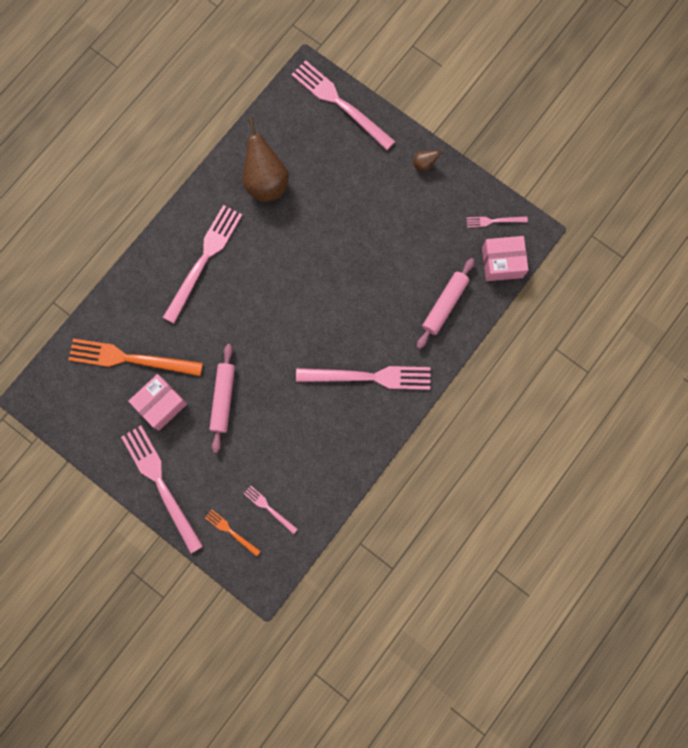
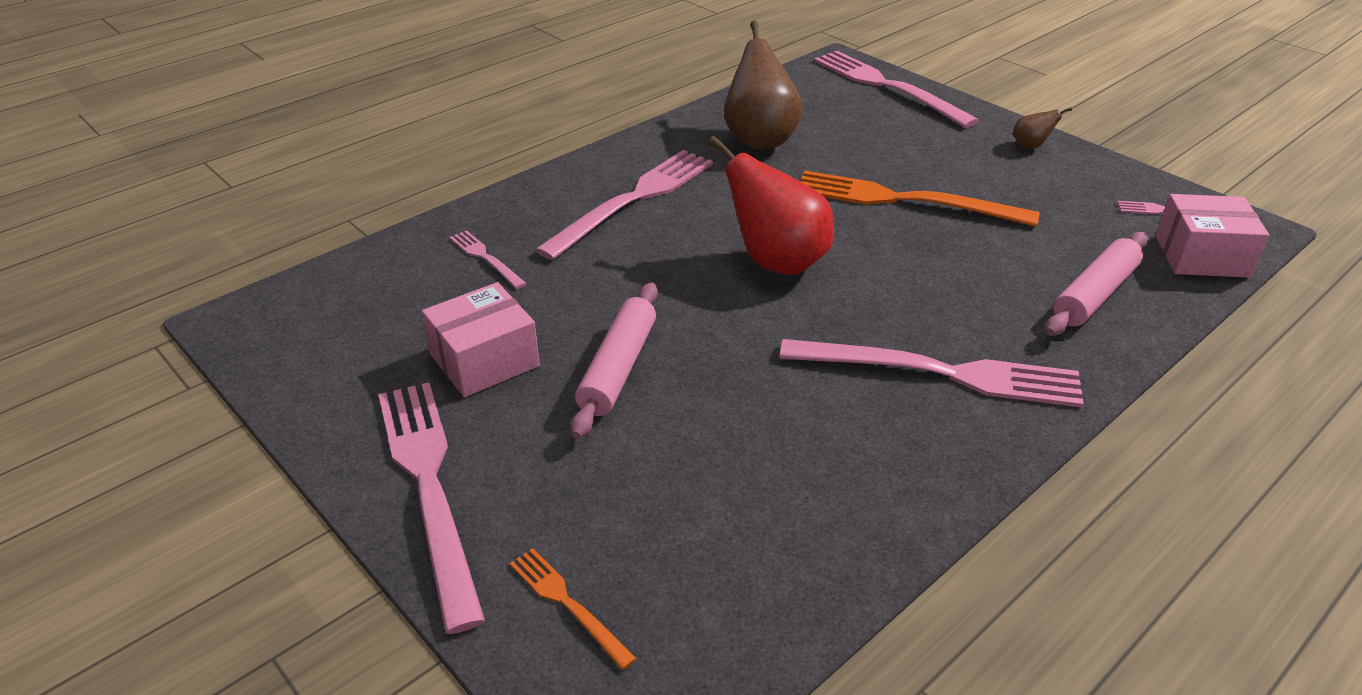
camera: 10 degrees right, 40 degrees down
(130, 358) = (452, 294): orange fork -> orange fork (904, 200)
(269, 508) = (678, 569): pink fork -> pink fork (486, 258)
(287, 304) = (776, 262): none -> red pear

